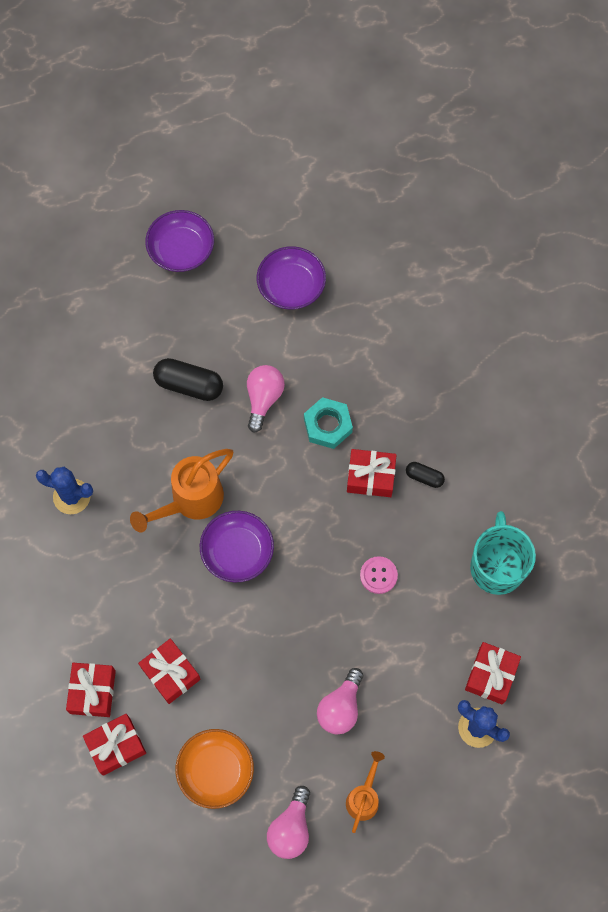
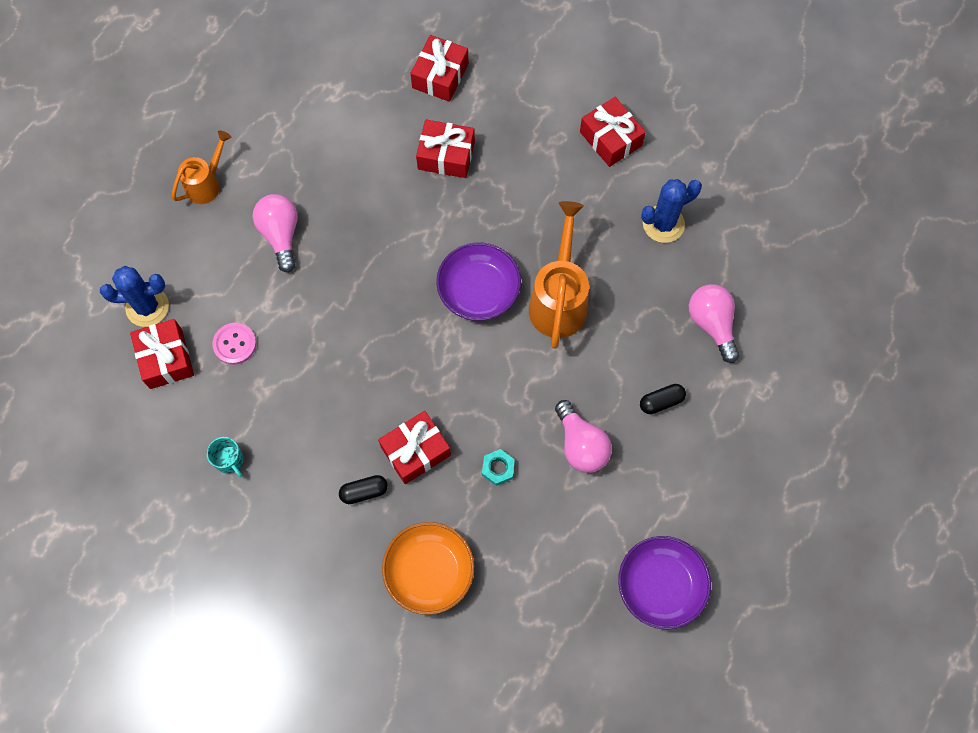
camera: 140 degrees right, 0 degrees up
(93, 692) = (495, 97): red gift -> red gift (610, 138)
(181, 249) = (803, 533): purple bowl -> none
(189, 385) = (661, 402): black capsule -> black capsule, size x0.55
(215, 770) = (345, 116): orange bowl -> orange bowl (429, 571)
(291, 828) = (250, 121): pink light bulb -> pink light bulb (712, 324)
(328, 425) = (498, 468): turquoise nut -> turquoise nut, size x0.57
(364, 797) = (207, 184): orange watering can -> orange watering can turned 120 degrees counterclockwise
(378, 575) = (335, 367): pink button -> pink button (235, 344)
(497, 566) = (229, 460): turquoise mug -> turquoise mug, size x0.45

